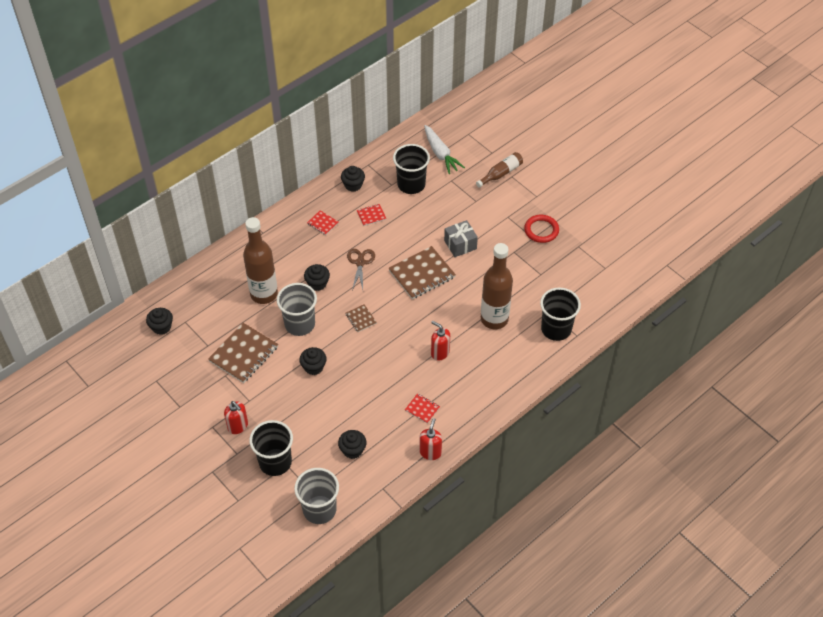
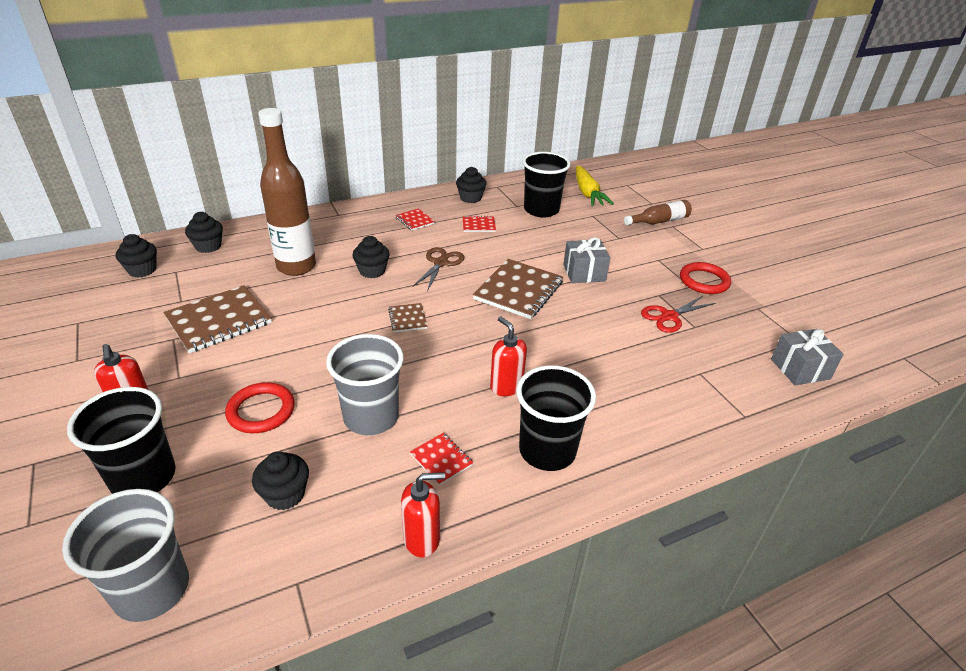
camera: 15 degrees right, 15 degrees down
(300, 324) = (319, 306): grey cup -> grey cup (371, 417)
(310, 408) = (261, 411): none -> red ring
(313, 367) = (304, 359): black cupcake -> black cupcake (208, 246)
(422, 274) = (518, 290): brown notebook -> brown notebook turned 45 degrees counterclockwise
(430, 452) = (422, 539): red soap dispenser -> red soap dispenser turned 45 degrees clockwise
(440, 154) = (587, 193): white carrot -> yellow carrot
(494, 319) = (608, 363): brown bottle -> none
(523, 270) = (669, 316): none -> red scissors
(556, 329) = (709, 399): black cup -> black cup (547, 450)
(606, 291) = (800, 369): none -> grey gift

